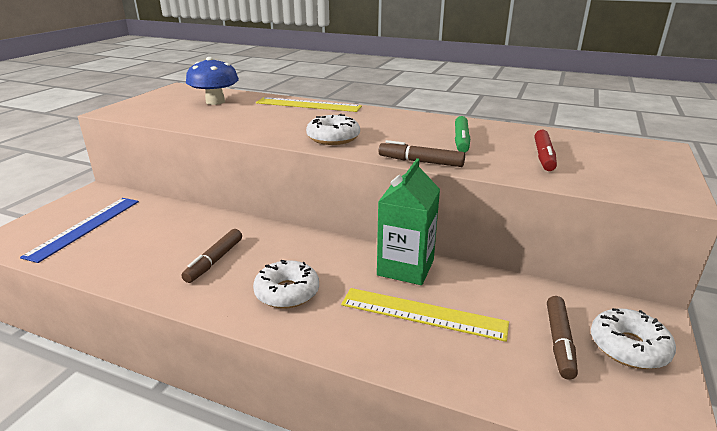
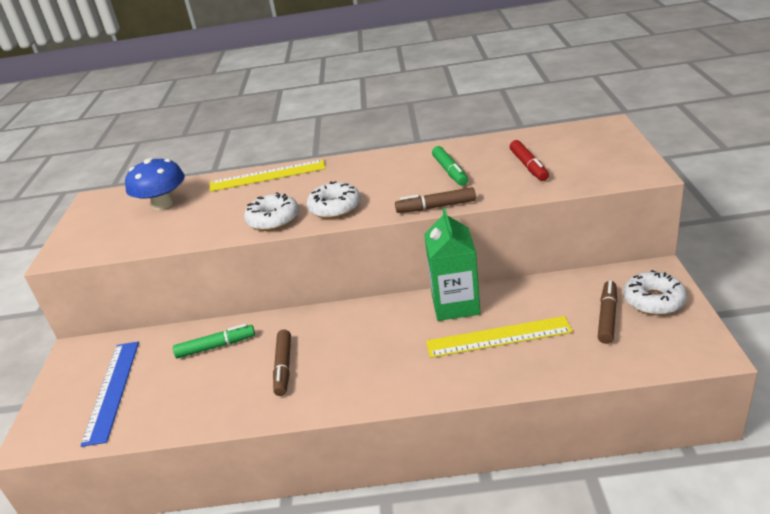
camera: 20 degrees left, 5 degrees up
(184, 225) = (216, 346): none -> green marker
(287, 292) = (376, 366): white donut -> white donut (273, 220)
(559, 342) = (607, 317): brown marker -> brown marker turned 150 degrees counterclockwise

